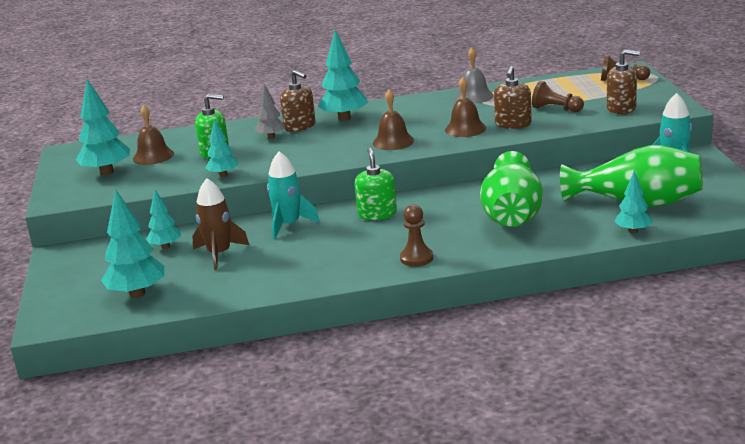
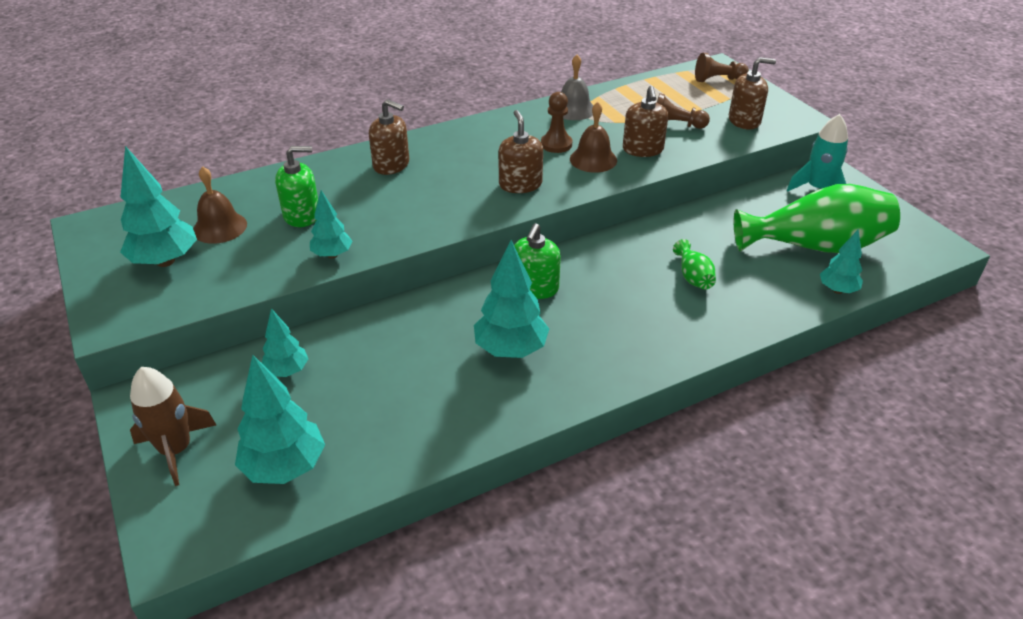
camera: 20 degrees left, 15 degrees up
(219, 254) = (367, 377): brown rocket -> brown rocket (176, 450)
(271, 137) = (364, 185): grey tree -> none
(288, 225) = (435, 317): turquoise rocket -> none
(344, 118) = (440, 150): turquoise tree -> turquoise tree (510, 350)
(377, 214) = (535, 287): green soap dispenser -> green soap dispenser turned 135 degrees counterclockwise
(393, 142) = (520, 184): brown bell -> brown soap dispenser
(416, 258) = (622, 358): brown pawn -> brown pawn (556, 144)
(512, 215) = (693, 277): green vase -> green vase, size x0.44

